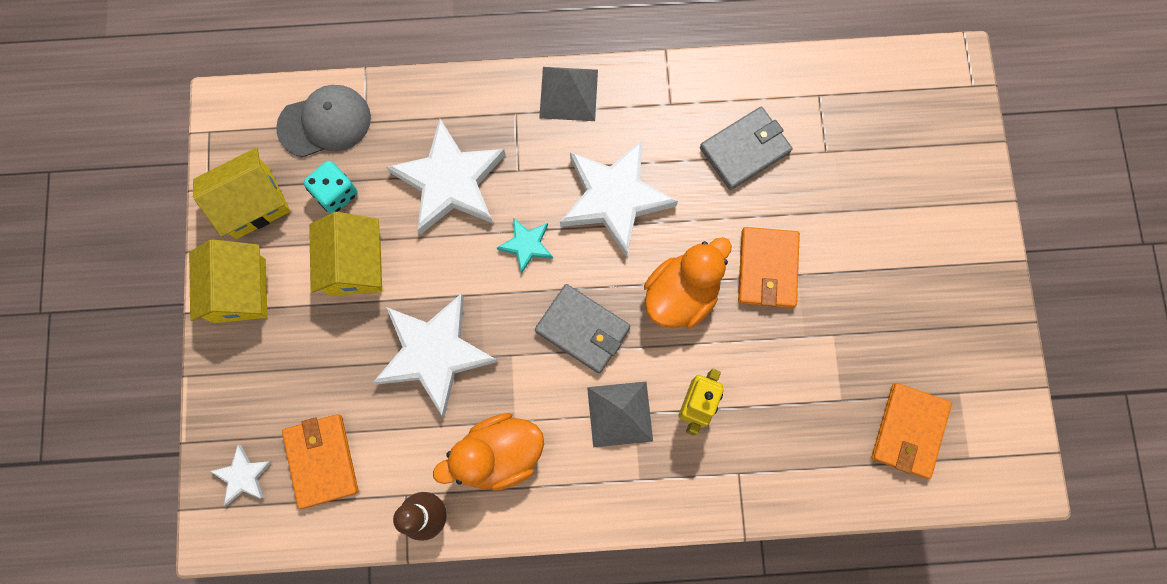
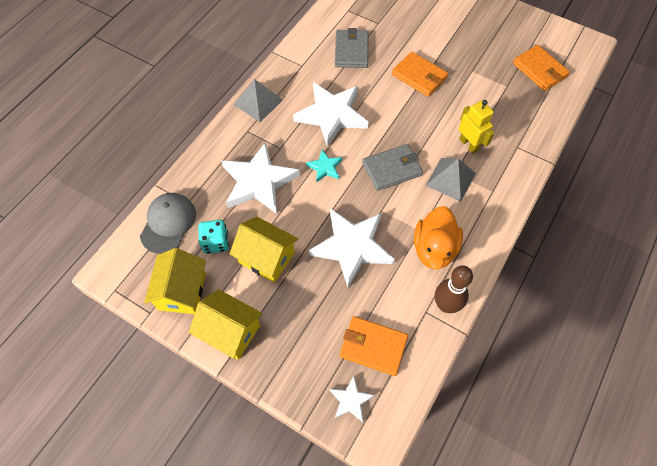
camera: 55 degrees left, 15 degrees down
(681, 294) = (405, 117): orange duck -> none

